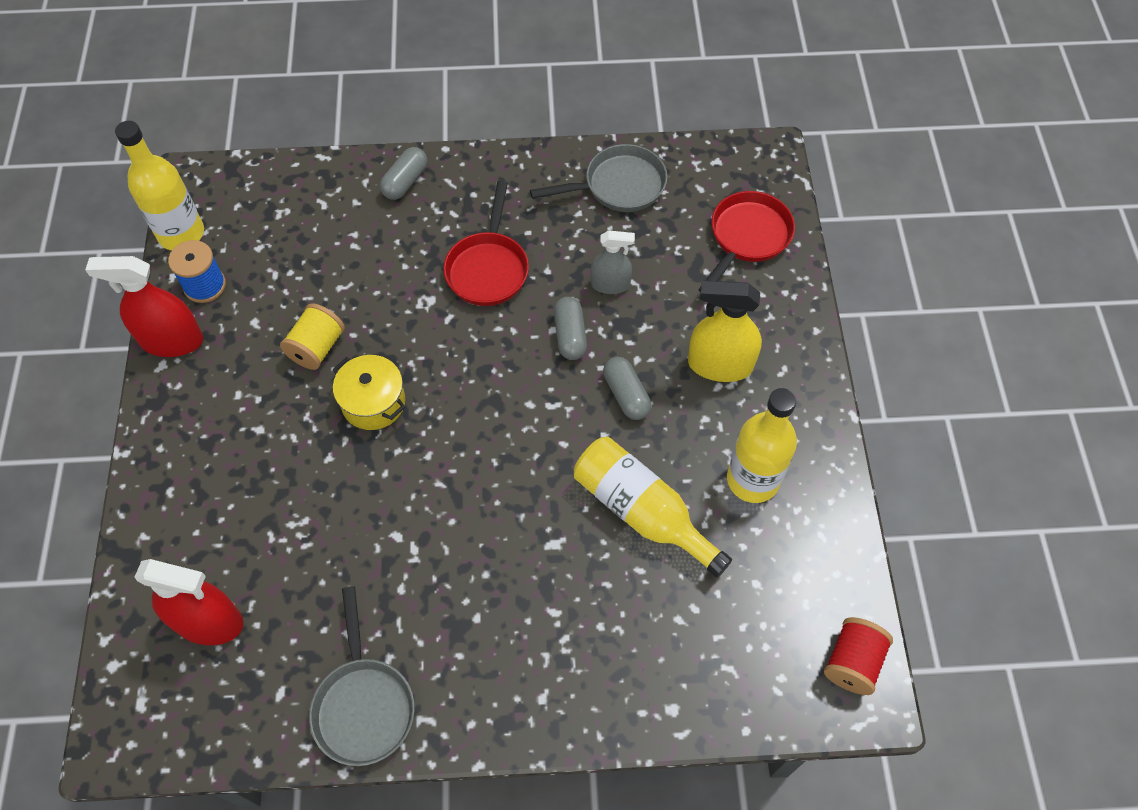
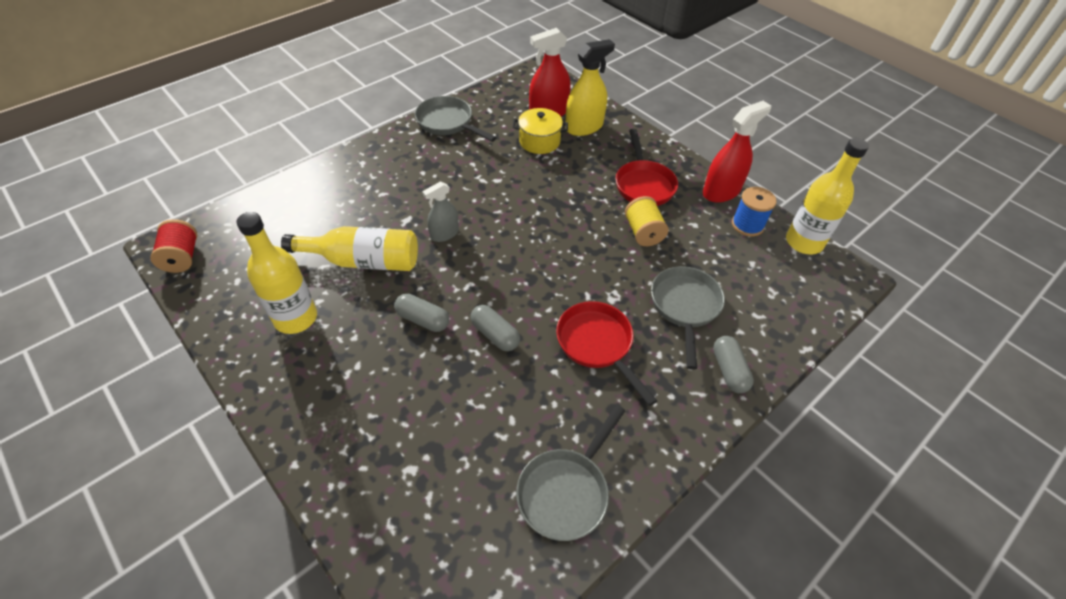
camera: 140 degrees right, 10 degrees down
(373, 402) = (577, 225): yellow pot -> yellow pot (539, 141)
(374, 250) = (685, 307): none -> grey pan
(610, 284) = (497, 391): grey spray bottle -> grey spray bottle (444, 234)
(720, 365) = (365, 382): yellow spray bottle -> yellow spray bottle (584, 127)
(747, 238) = (408, 519): red pan -> red pan (643, 184)

